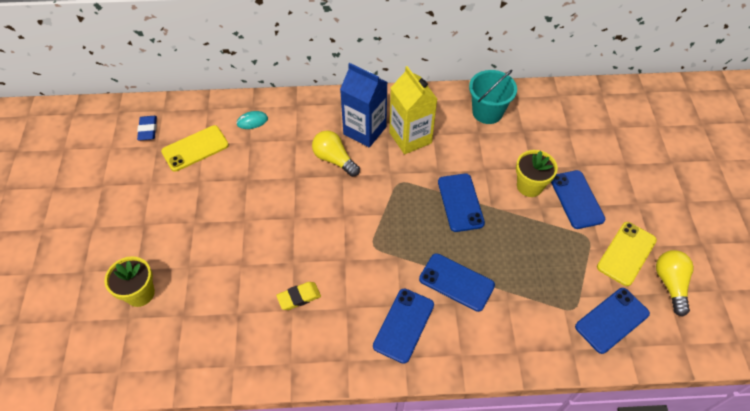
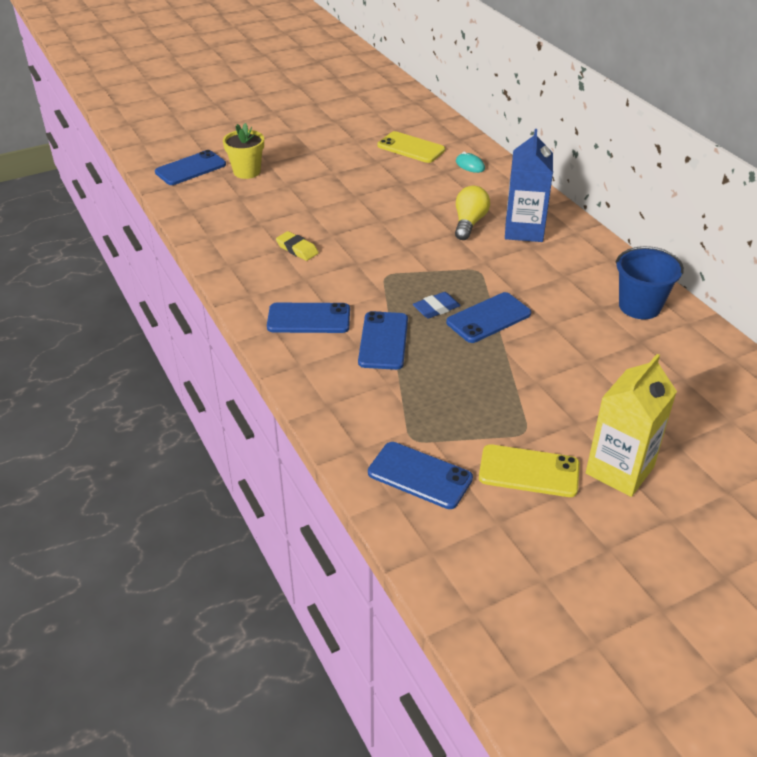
camera: 65 degrees right, 15 degrees down
(148, 130) = (409, 120): blue eraser -> blue eraser (436, 308)
(410, 138) = (544, 261): yellow carton -> yellow carton (619, 470)
(487, 112) = (639, 306): turquoise bucket -> blue bucket
(529, 186) = (559, 365): yellow flower pot -> none
(576, 199) = (575, 409): blue phone -> blue phone (190, 168)
(670, 284) = (514, 523): yellow light bulb -> none

